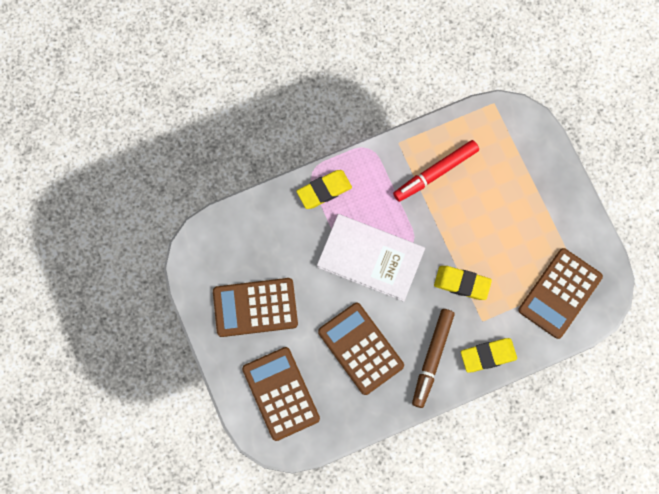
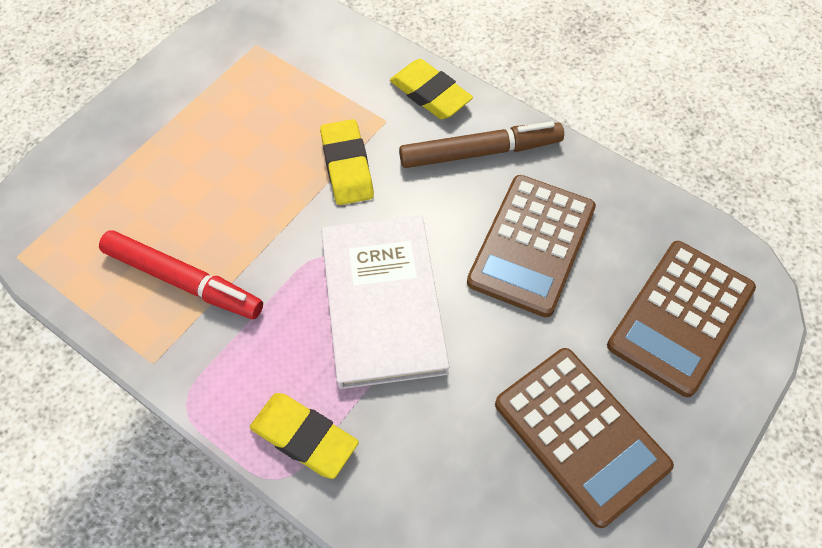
camera: 120 degrees left, 15 degrees down
(560, 293) = (291, 56): brown calculator -> none

